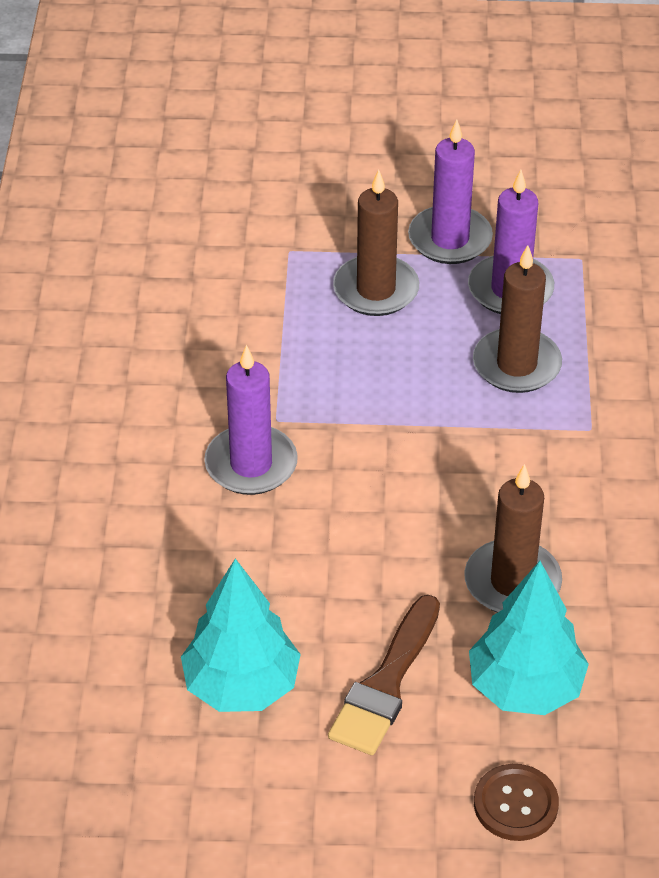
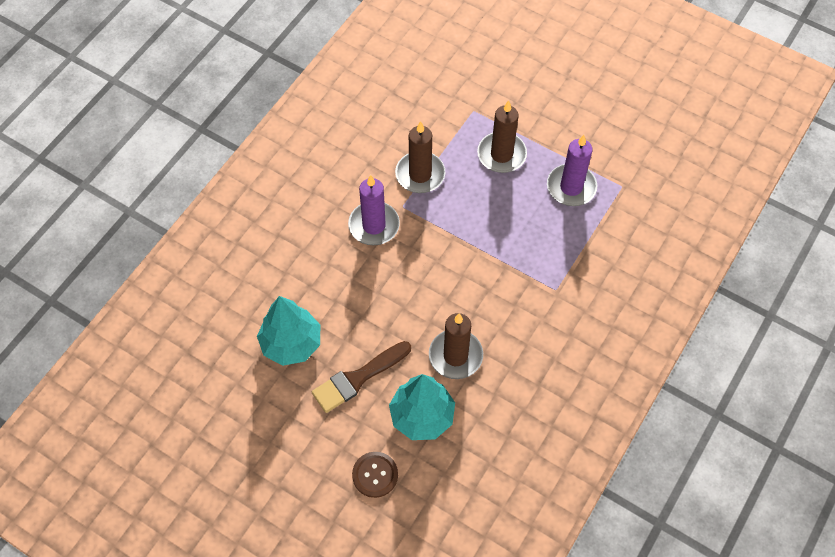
camera: 30 degrees right, 15 degrees up
(450, 239) = (560, 142): purple candle -> none
(516, 365) = (543, 233): brown candle -> brown candle (420, 174)

